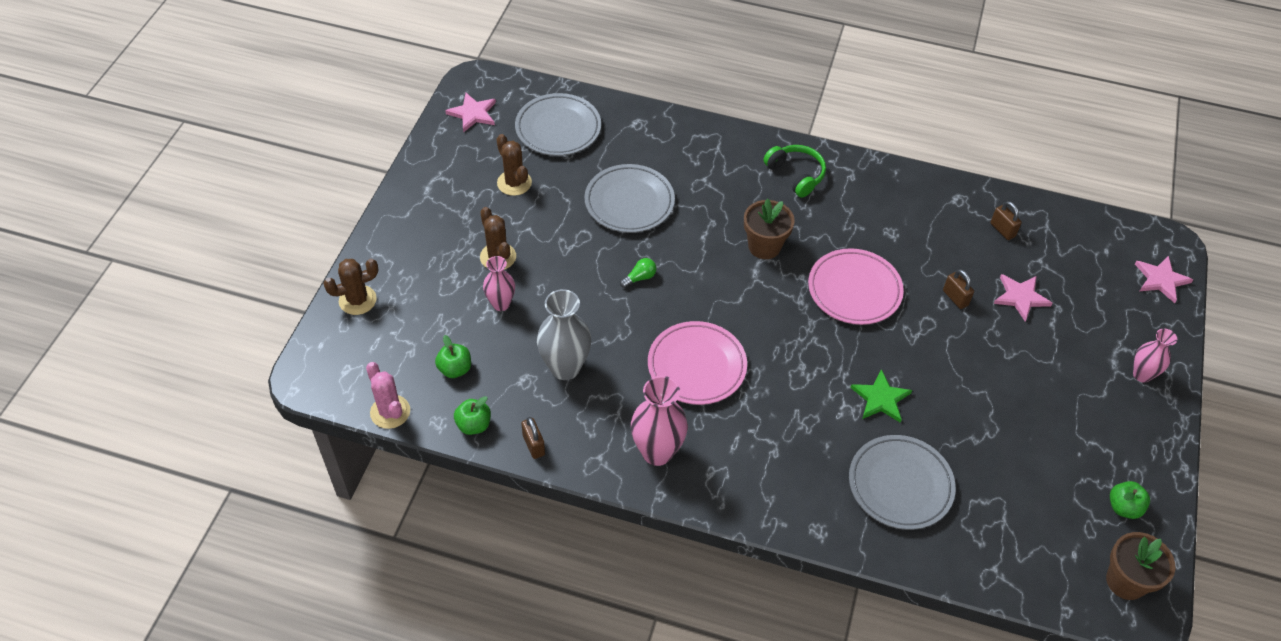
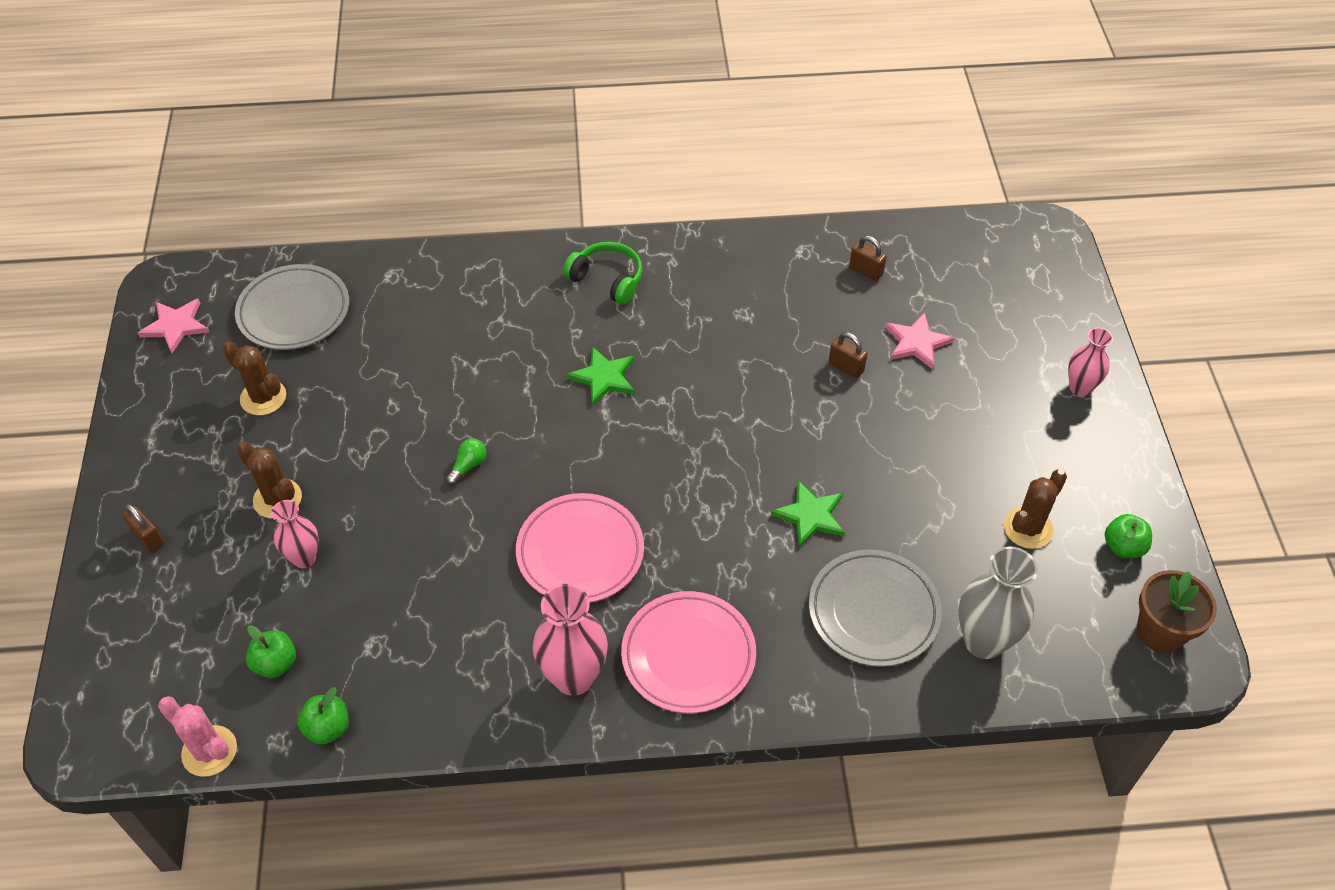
camera: 20 degrees left, 0 degrees up
(357, 300) = (110, 618): brown cactus -> brown cactus (1028, 528)
(533, 445) = (415, 725): brown padlock -> brown padlock (148, 538)
(565, 368) = (418, 611): grey vase -> grey vase (983, 641)
(629, 202) = (419, 376): grey plate -> none
(764, 246) = (604, 377): brown flower pot -> green star
(854, 290) = (729, 396): pink plate -> pink plate (688, 655)
(1161, 280) = (1055, 273): pink star -> none

